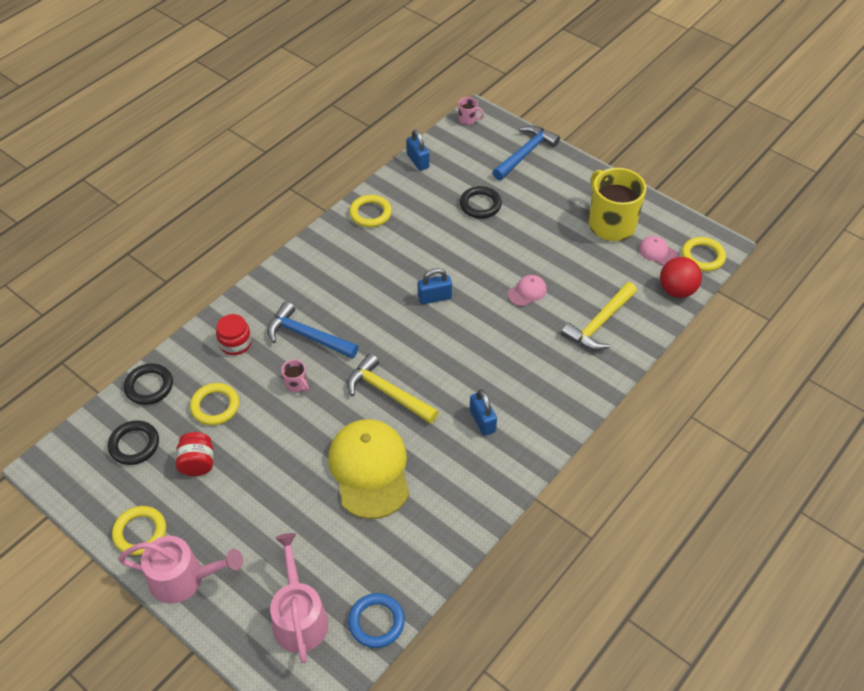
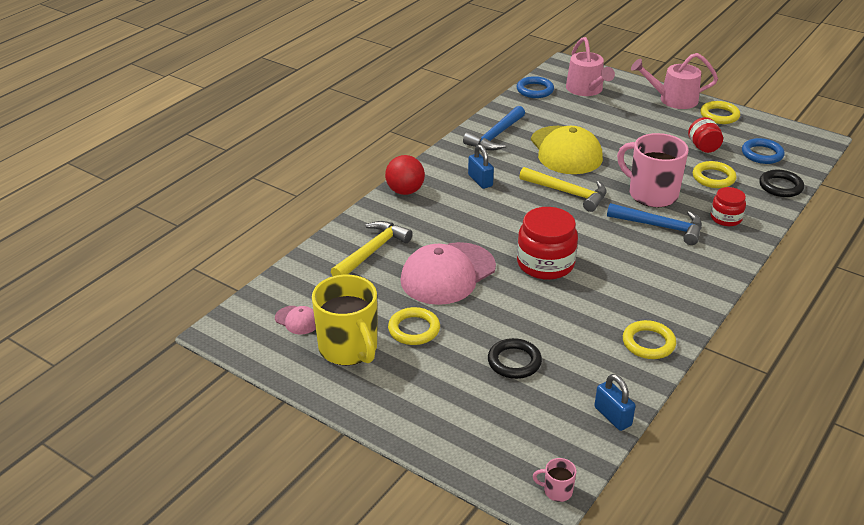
camera: 175 degrees right, 15 degrees down
(134, 445) = (762, 154): black ring -> blue ring
(296, 384) = (651, 194): pink mug -> pink mug, size x2.41
(434, 297) = (545, 263): blue padlock -> red jar
(525, 153) = (462, 438): blue hammer -> blue hammer (495, 136)
(527, 292) = (447, 274): pink cap -> pink cap, size x2.30
(677, 290) = (284, 284): red ball -> red ball (405, 191)
(702, 256) = (245, 319): yellow ring -> yellow ring (414, 329)

